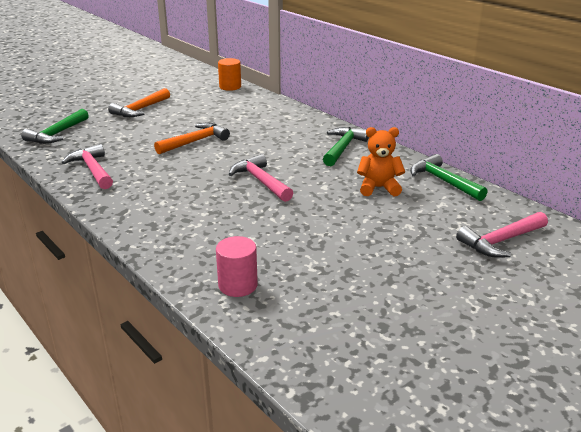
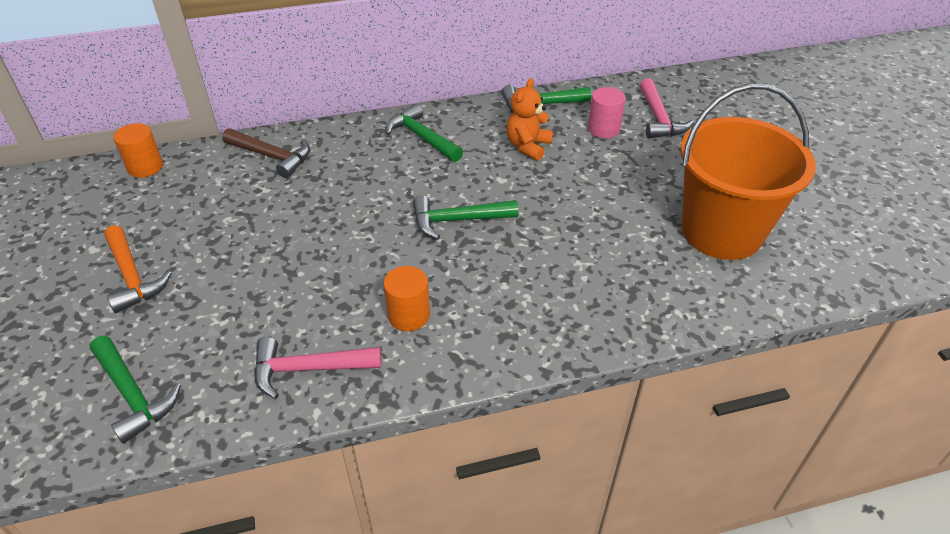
camera: 65 degrees left, 15 degrees up
(153, 187) = (408, 315): none -> orange cylinder
(195, 141) = (303, 246): orange hammer -> none
(238, 285) = (662, 296): pink cylinder -> pink cylinder (603, 129)
(260, 181) = (457, 220): pink hammer -> green hammer
(271, 112) = (272, 156): none -> brown hammer
(354, 305) = (721, 232): none -> orange bucket

